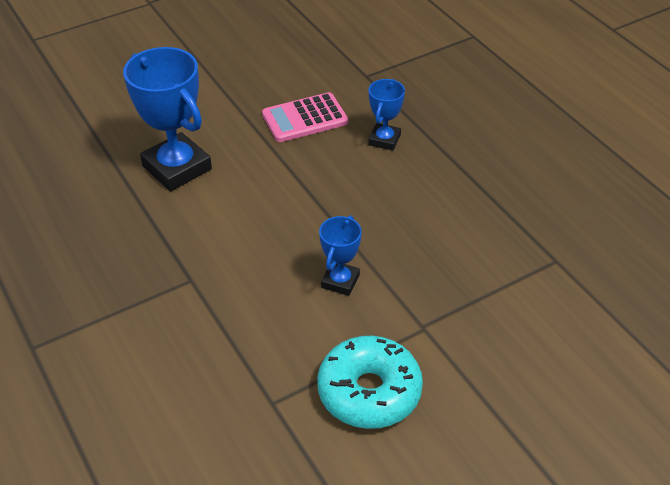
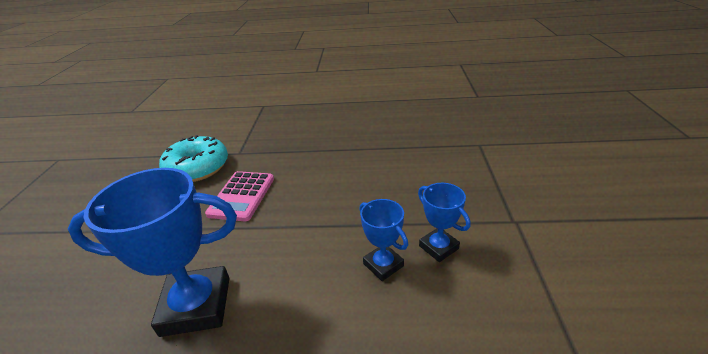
camera: 55 degrees left, 10 degrees down
(369, 392) = (582, 281): turquoise donut -> turquoise donut (197, 168)
(384, 140) = (309, 168): blue trophy -> blue trophy (383, 265)

